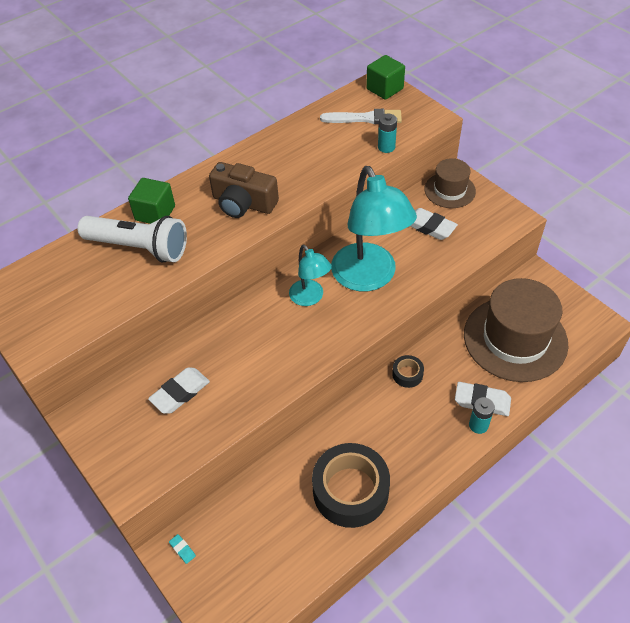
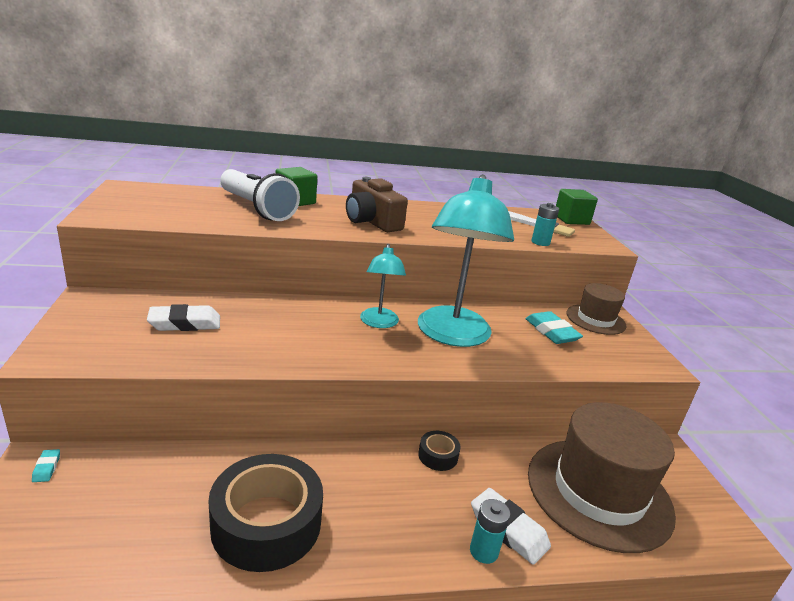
camera: 25 degrees right, 25 degrees down
(429, 227) = (551, 332): white eraser -> turquoise eraser

